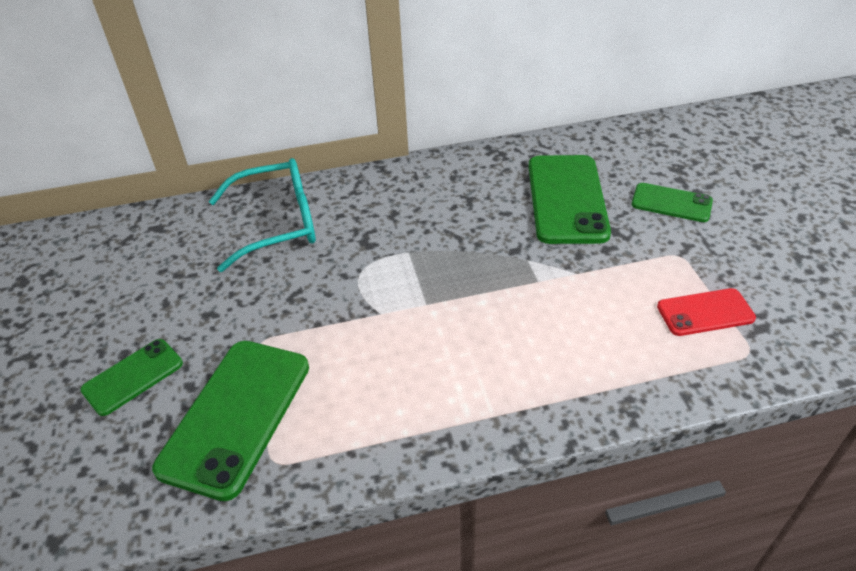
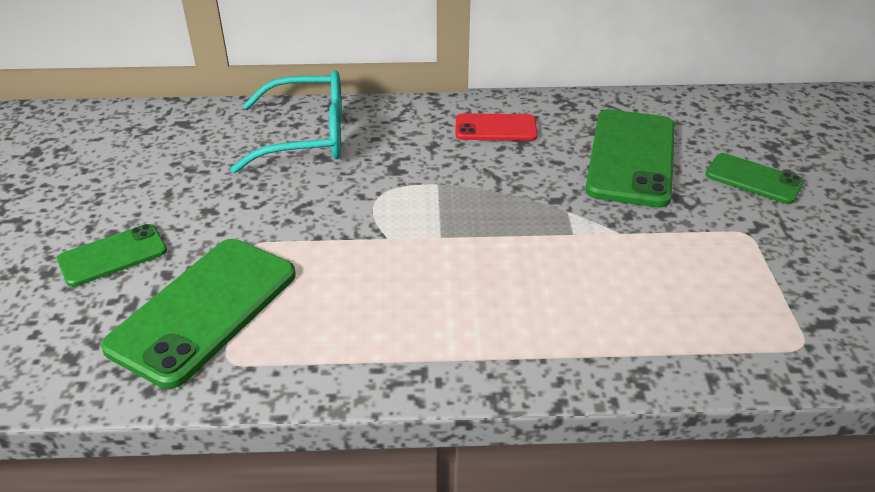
camera: 10 degrees right, 5 degrees down
(705, 312) = (760, 296): red phone -> red phone (495, 128)

